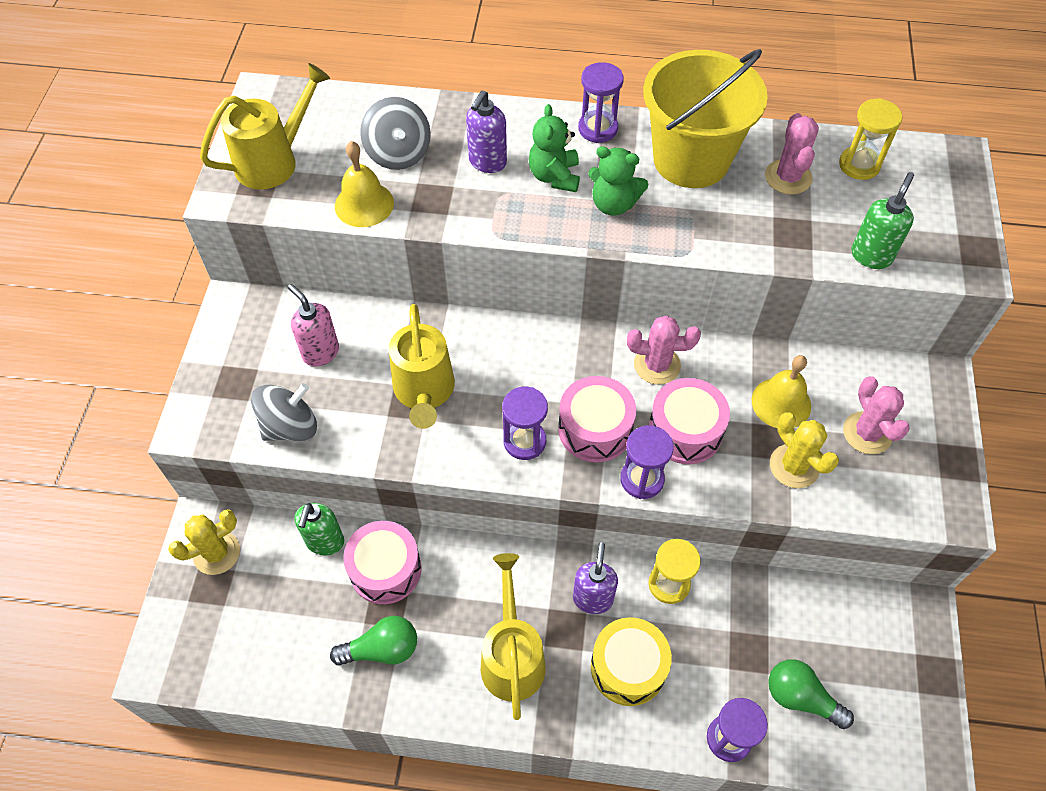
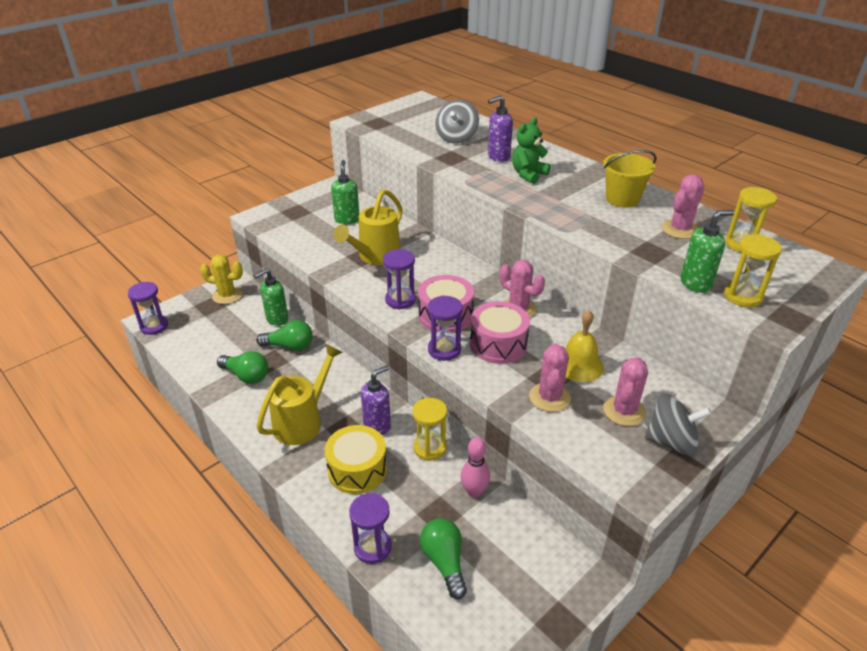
camera: 40 degrees right, 20 degrees down
(275, 161) = (394, 119): yellow watering can -> none
(290, 426) = (297, 237): grey spinning top -> grey spinning top (671, 441)
(320, 352) = (347, 219): pink soap dispenser -> green soap dispenser
(364, 204) = (414, 147): yellow bell -> none
(385, 569) = (289, 346): pink drum -> green light bulb
(598, 129) = (580, 168): purple hourglass -> purple hourglass (154, 326)
(613, 204) = (548, 196): green teddy bear -> none
(691, 160) = (622, 199): yellow bucket -> yellow bucket, size x0.58
(754, 601) = (474, 491): none -> pink bowling pin
(794, 466) = (549, 397): yellow cactus -> pink cactus
(922, 247) = (742, 296): none -> yellow hourglass

